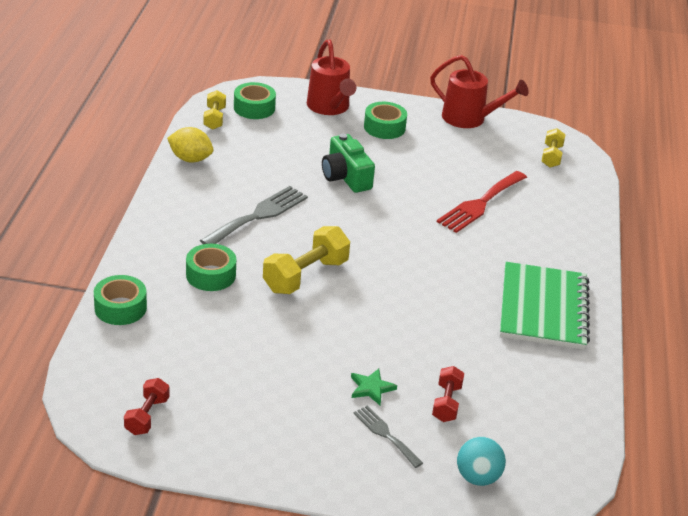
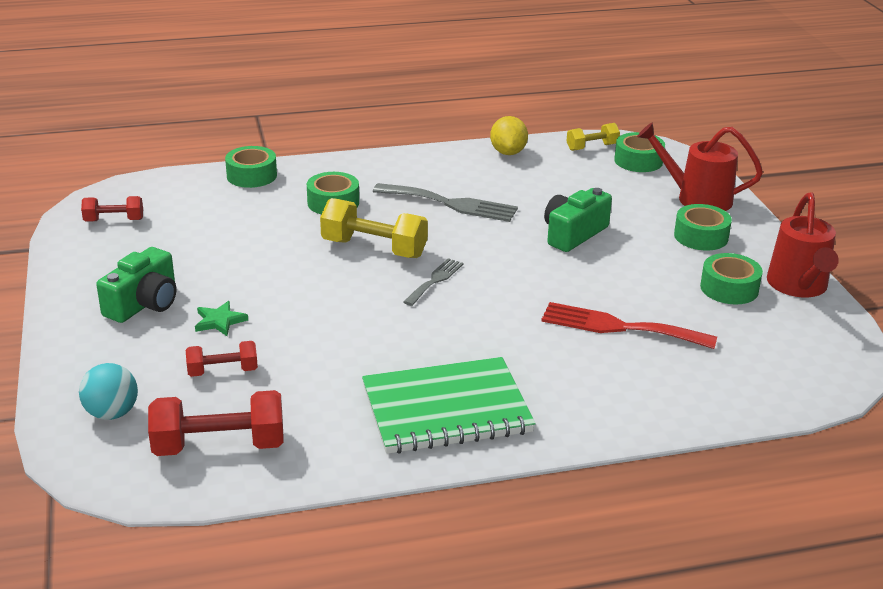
camera: 70 degrees right, 5 degrees down
(318, 426) = (144, 303): none -> green camera
(330, 107) = (696, 198): red watering can -> red watering can turned 60 degrees clockwise
(386, 435) = (151, 344): grey fork -> grey fork (434, 281)
(457, 144) = (729, 288): none -> green tape
(543, 427) = (219, 446): none -> red dumbbell
(551, 156) = (793, 362): yellow dumbbell -> none

